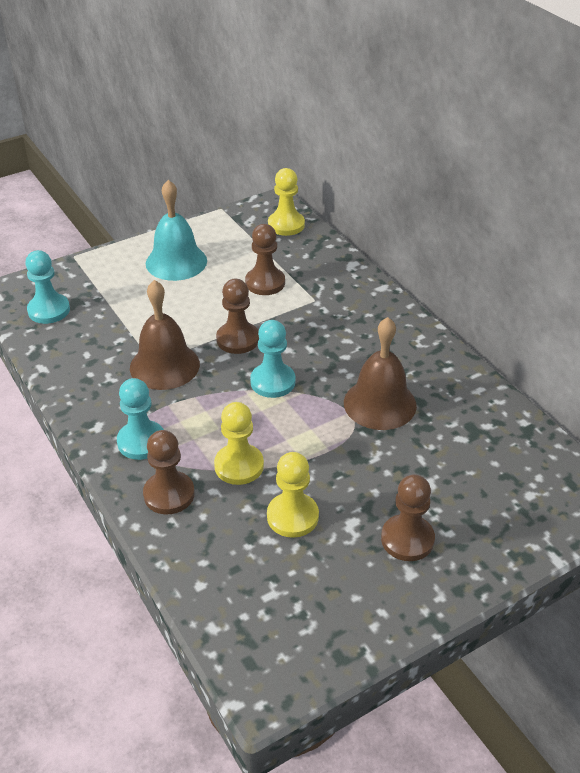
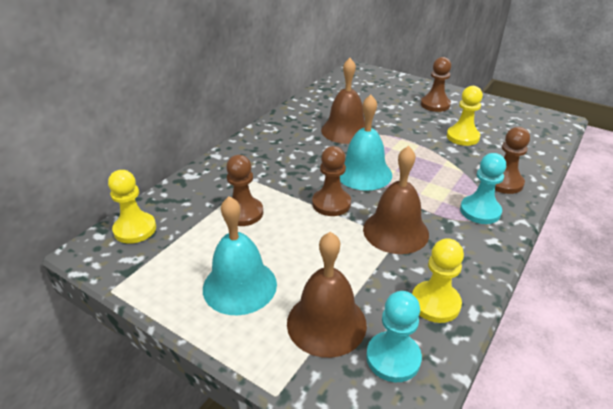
camera: 115 degrees left, 5 degrees down
(104, 291) = (326, 323): none -> brown bell
(239, 466) = (450, 164): yellow pawn -> yellow pawn (435, 303)
(273, 382) = (363, 173): turquoise pawn -> turquoise bell

